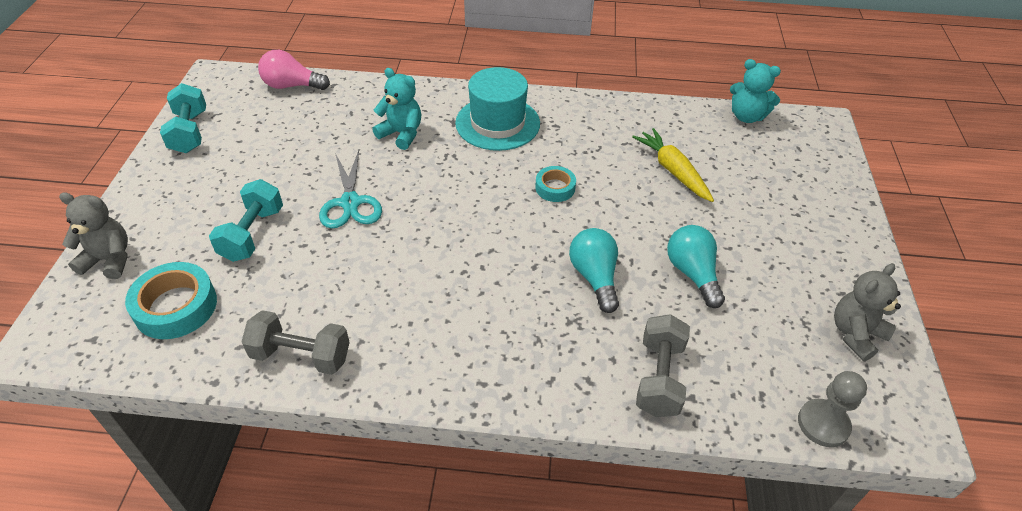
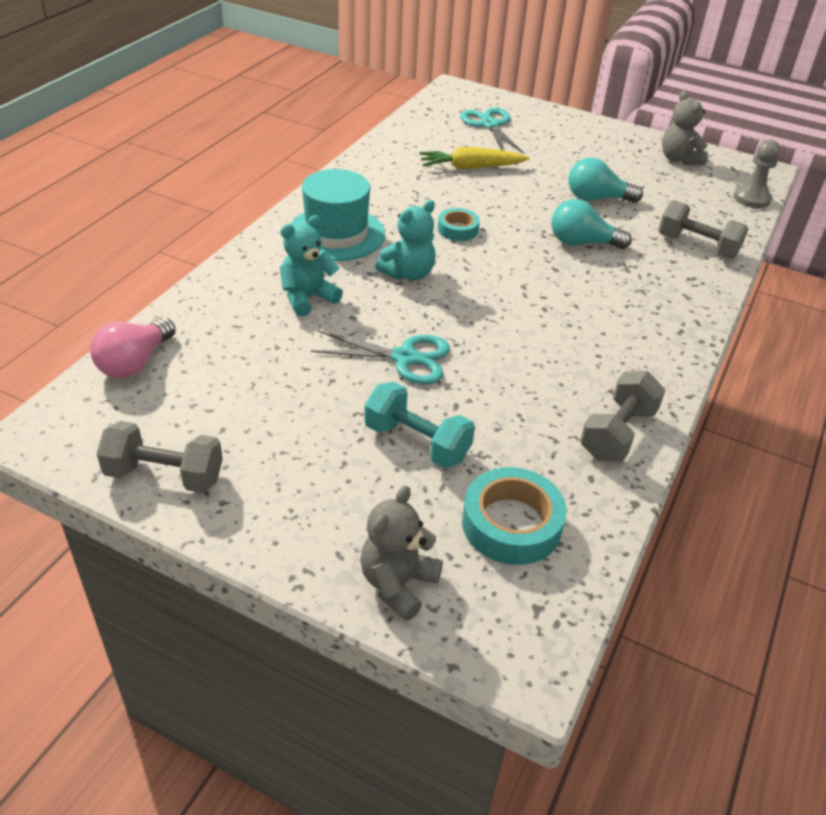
camera: 70 degrees left, 5 degrees down
(189, 132) = (164, 475): turquoise dumbbell -> grey dumbbell
(747, 116) = (423, 113): turquoise teddy bear -> turquoise teddy bear (408, 274)
(771, 164) = (489, 125): none -> turquoise scissors

